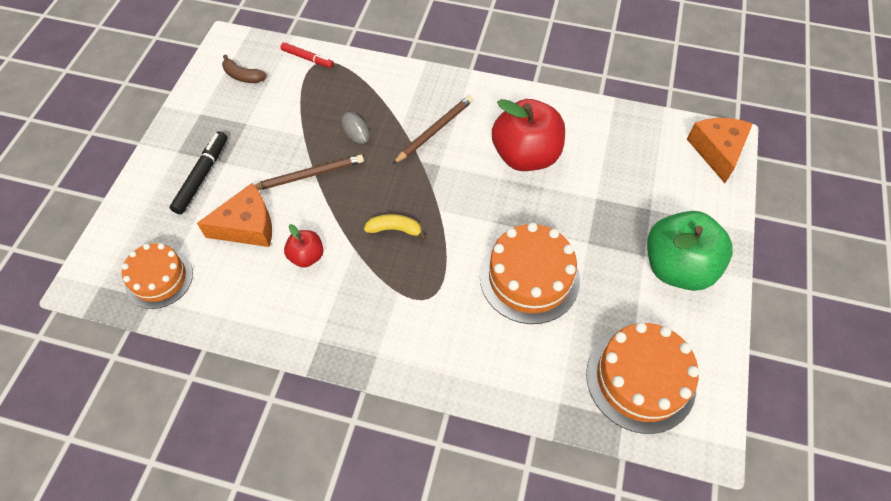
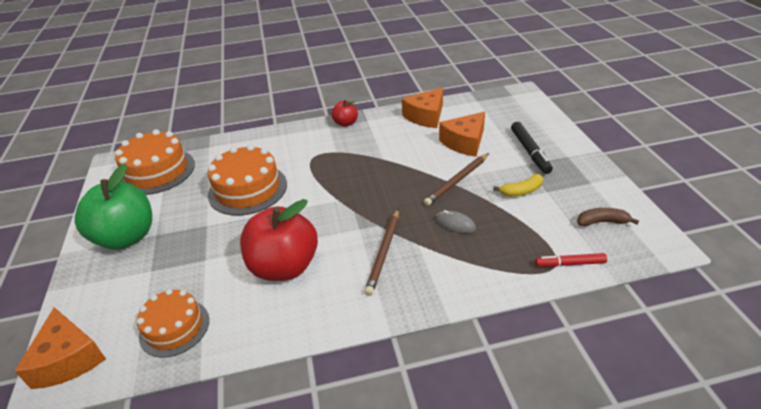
camera: 155 degrees right, 20 degrees down
(159, 278) = (485, 107): orange cake -> orange cake (174, 327)
(243, 302) = (426, 116): none -> orange cheese
(307, 256) = (410, 144): red apple -> red apple (346, 123)
(395, 229) = (363, 177): yellow banana -> yellow banana (521, 191)

